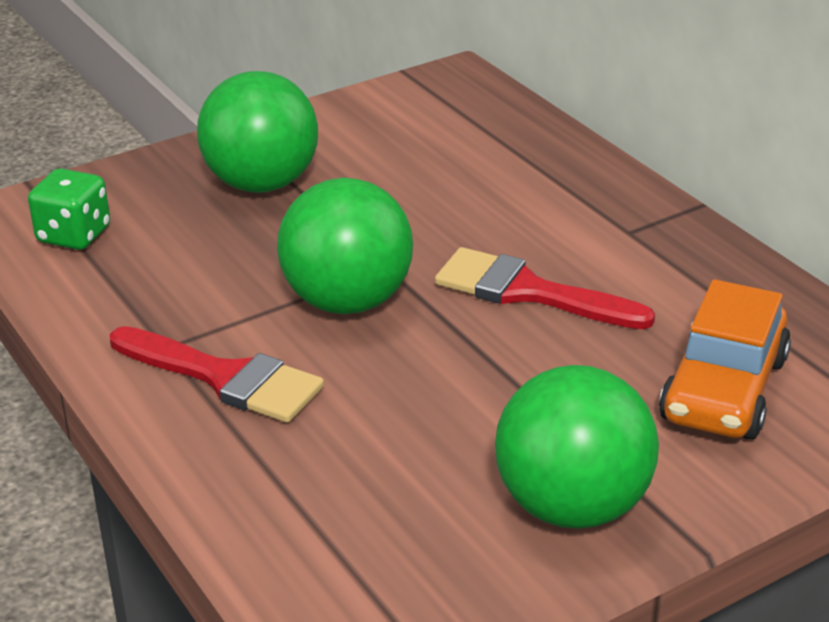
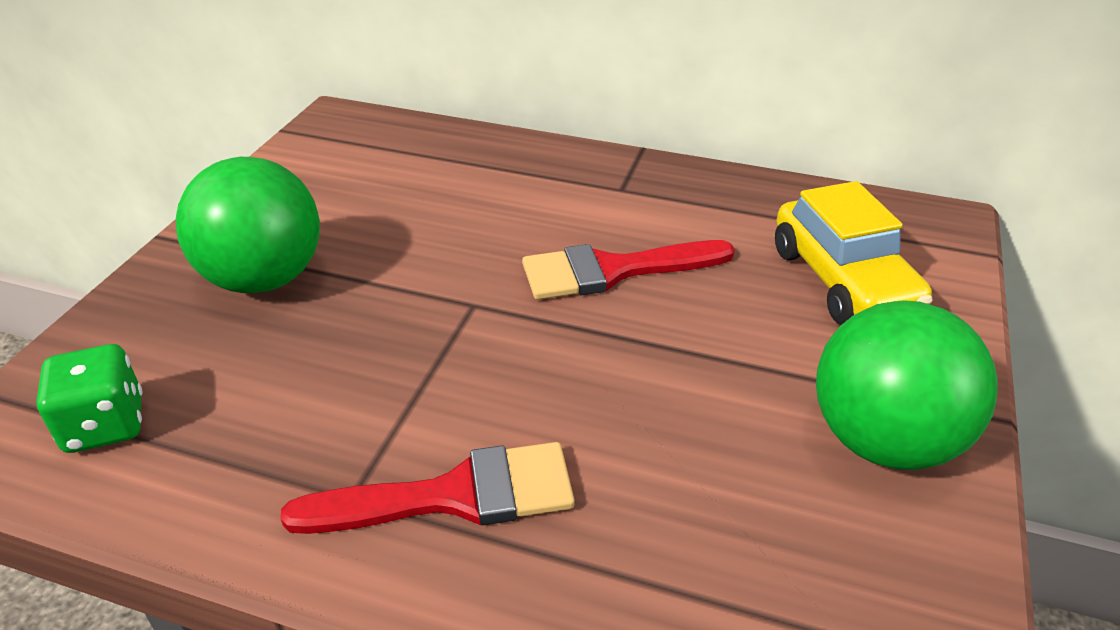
camera: 40 degrees left, 5 degrees up
(347, 301) = (478, 353): green ball -> none
(723, 390) = (842, 281): orange car -> yellow car

